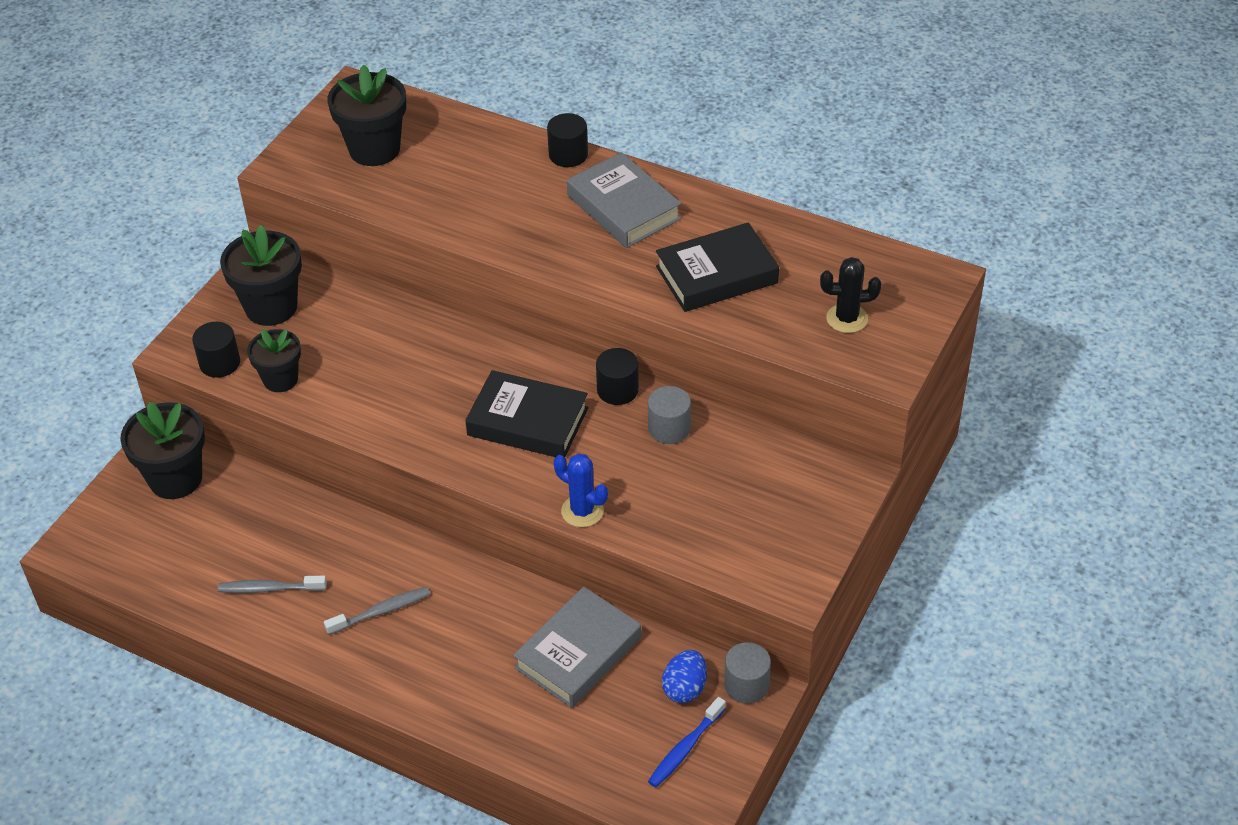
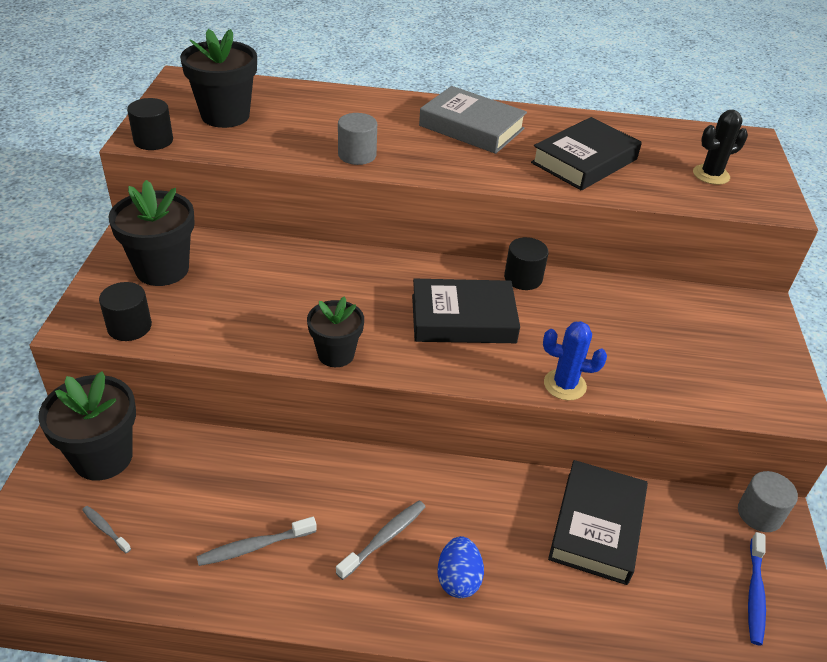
camera: 25 degrees left, 5 degrees down
(157, 542) = (105, 529): none -> grey toothbrush
(280, 379) = (201, 329): black flower pot -> black flower pot (336, 354)
(568, 155) = (399, 99): black cylinder -> black cylinder (153, 140)
(578, 653) = (596, 526): grey book -> black book
(669, 428) = (588, 299): grey cylinder -> grey cylinder (357, 155)
(684, 688) = (711, 533): blue egg -> blue egg (458, 579)

